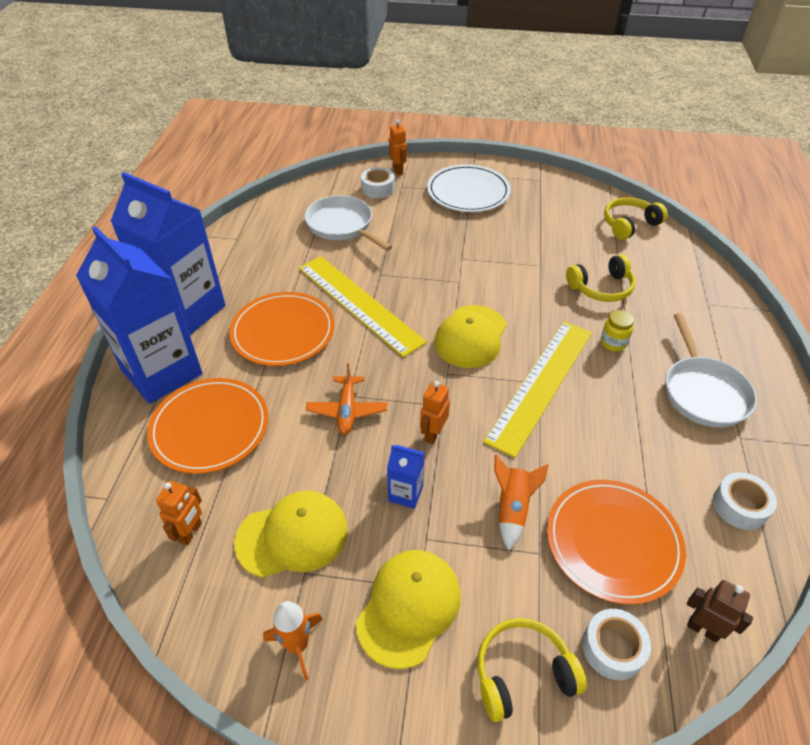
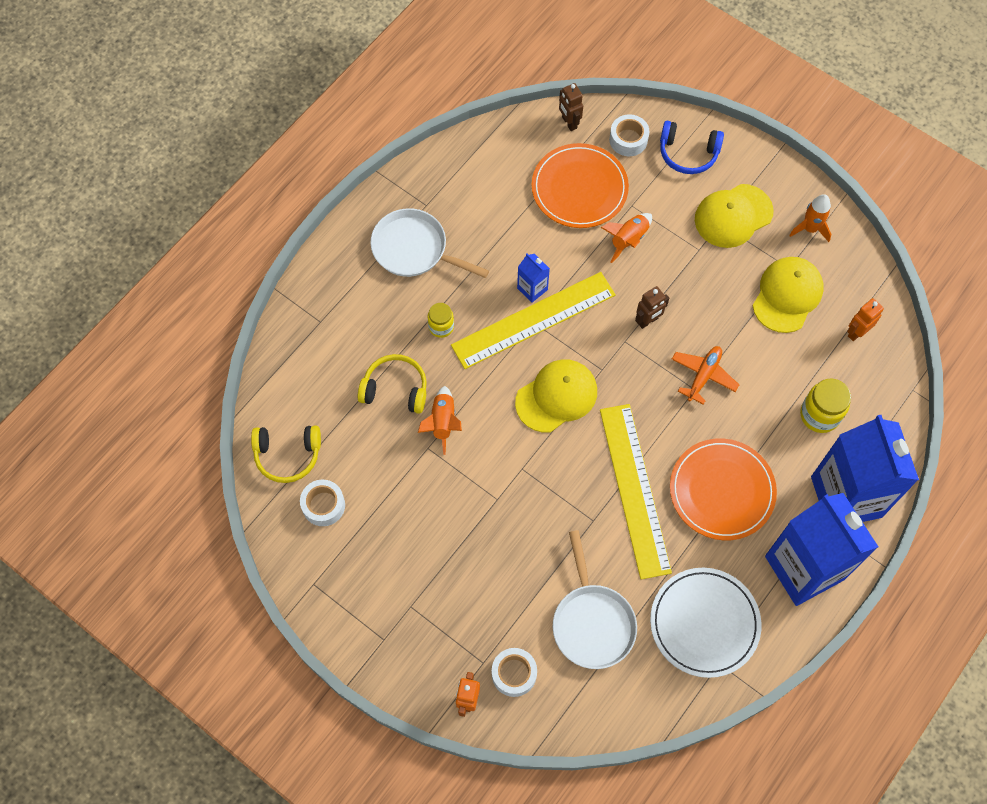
camera: 150 degrees left, 20 degrees up
(210, 427) = (819, 415): orange plate -> yellow jar
(293, 536) = (787, 295): yellow cap -> yellow cap turned 105 degrees clockwise
(405, 493) = (695, 286): blue carton -> blue carton (532, 289)
(433, 434) = (648, 321): orange robot -> brown robot
(468, 192) = (413, 607): white plate -> white plate (704, 623)
(522, 673) = (688, 153): yellow headphones -> blue headphones
(545, 283) = (442, 422): none -> orange rocket
(703, 392) = (414, 249): white pan -> white pan turned 90 degrees counterclockwise
(740, 506) = (477, 167): white tape -> white tape (323, 505)

